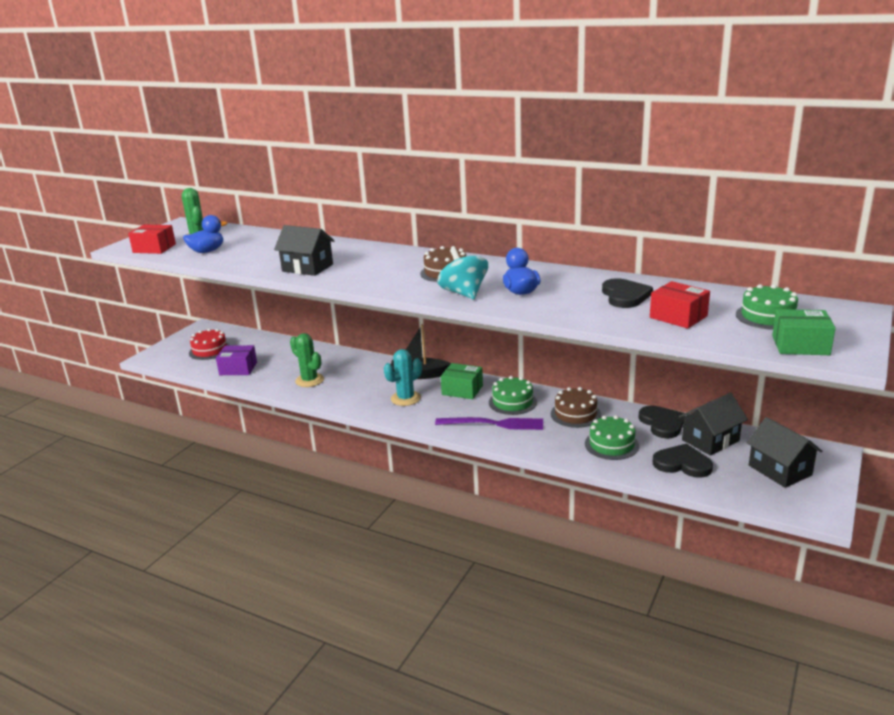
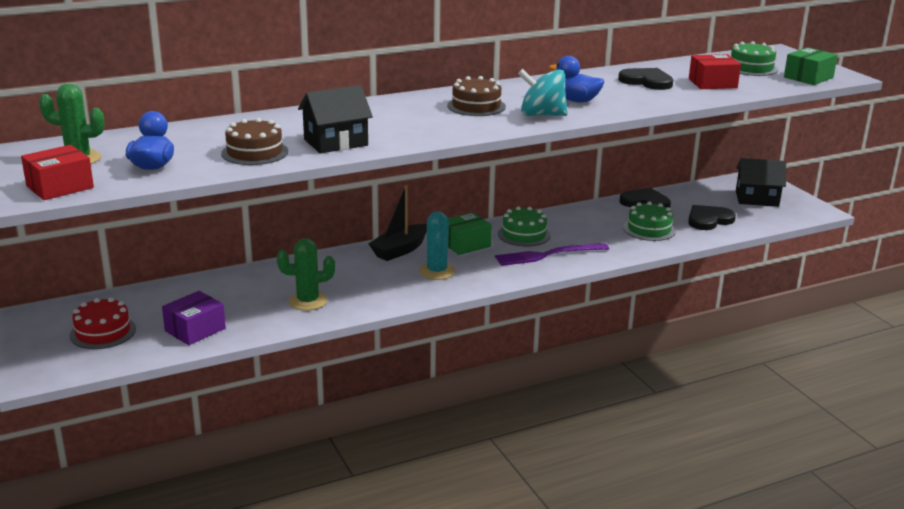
camera: 55 degrees left, 0 degrees up
(493, 424) = (548, 255): purple fork -> purple fork turned 150 degrees counterclockwise
(575, 414) = (583, 222): brown cake -> brown cake (254, 152)
(710, 440) = (691, 199): black house -> none

